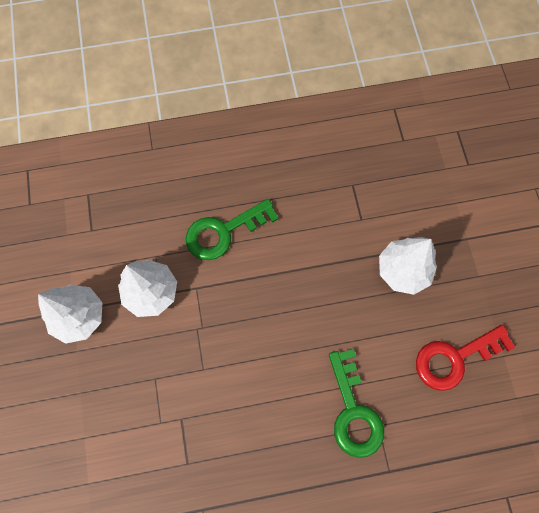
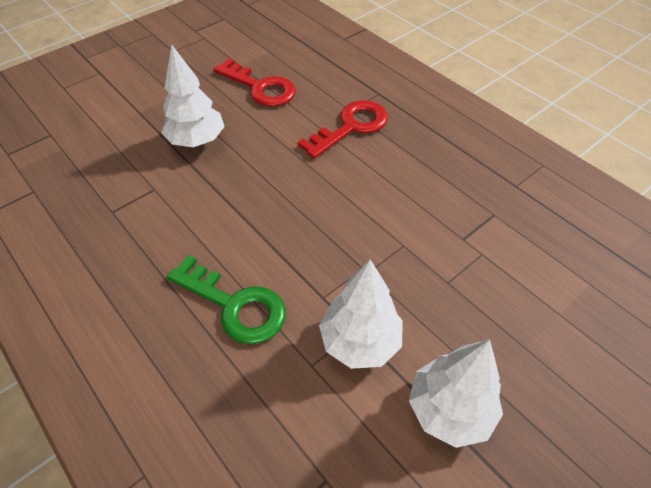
camera: 120 degrees left, 20 degrees down
(353, 411) = (351, 127): green key -> red key

